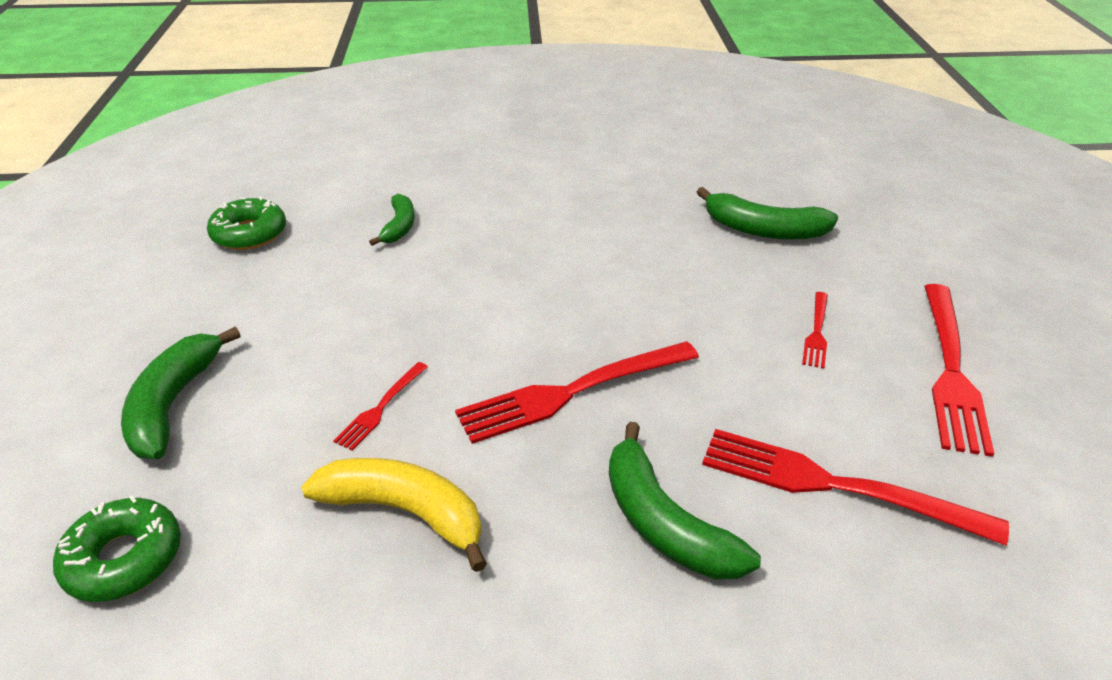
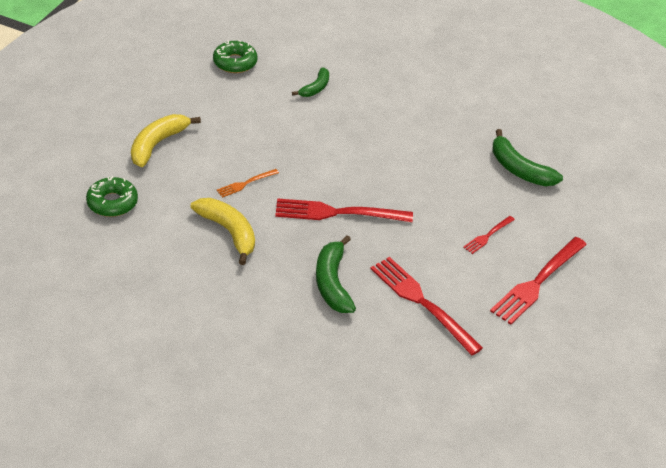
camera: 25 degrees right, 5 degrees up
(174, 404) = (157, 144): green banana -> yellow banana
(380, 408) = (245, 184): red fork -> orange fork

